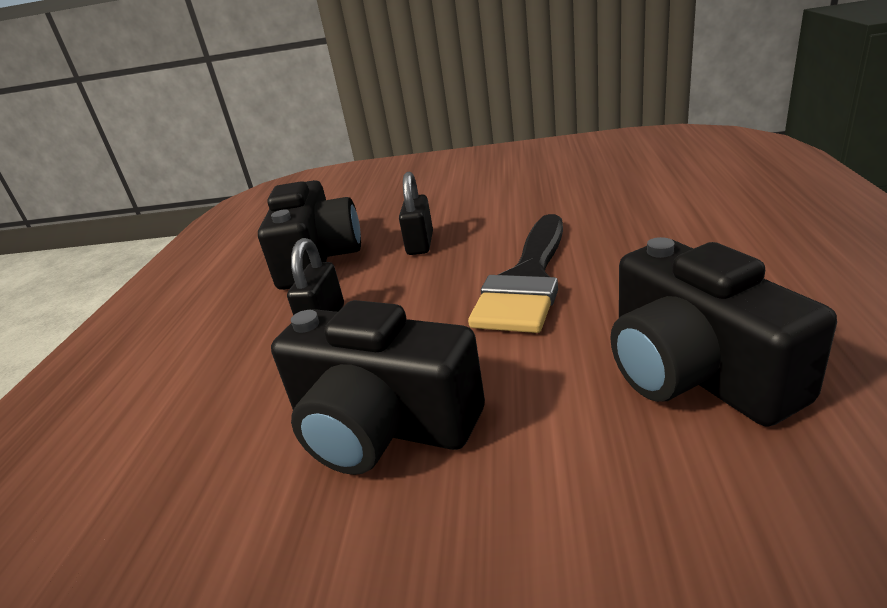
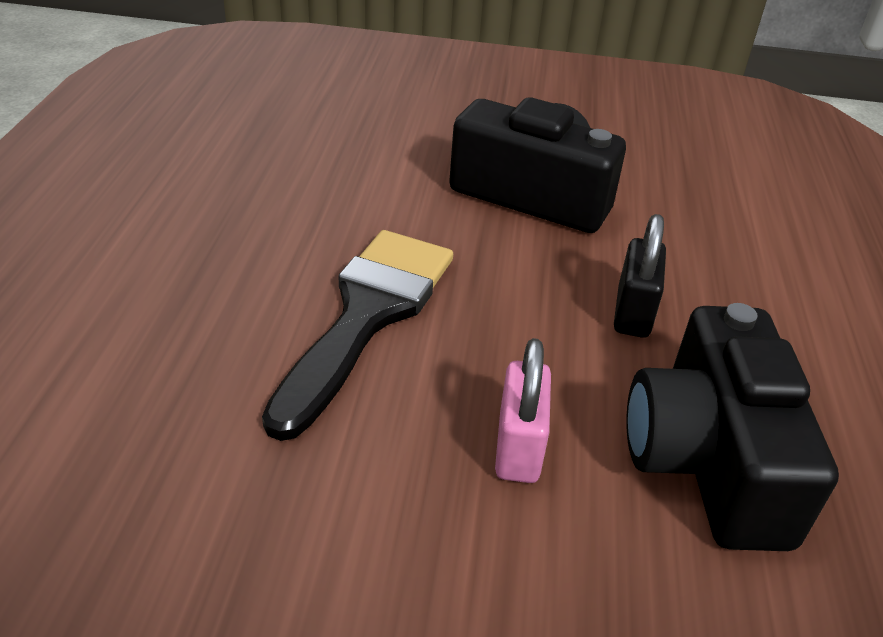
camera: 175 degrees right, 10 degrees up
(420, 244) = (518, 447): black padlock -> pink padlock
(695, 371) = (274, 186): black camera -> none

